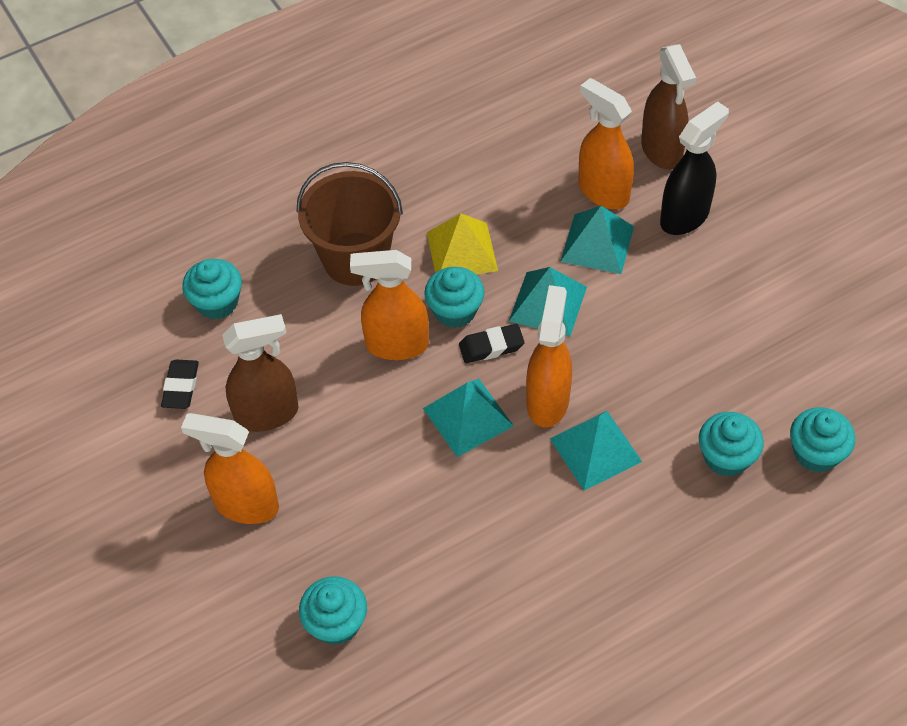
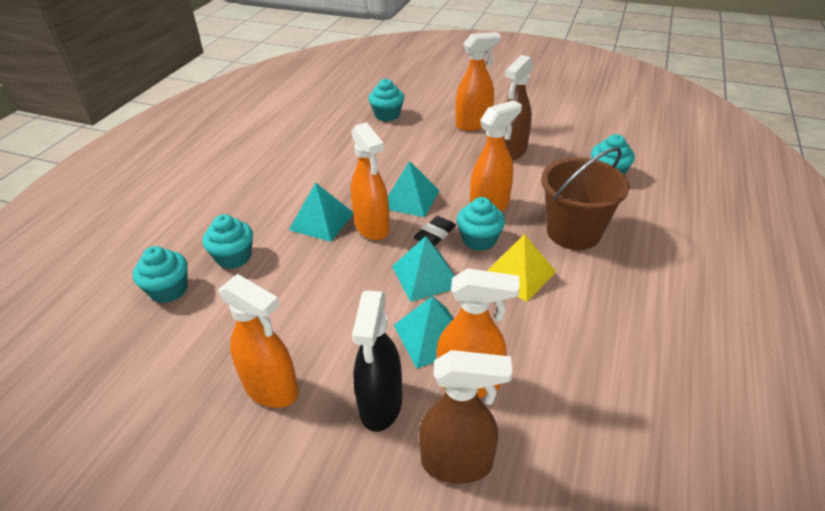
camera: 140 degrees right, 15 degrees down
(181, 387) = (565, 140): black eraser -> none
(662, 150) = (457, 463): brown spray bottle -> brown spray bottle turned 150 degrees clockwise
(763, 280) = (272, 389): none -> orange spray bottle

